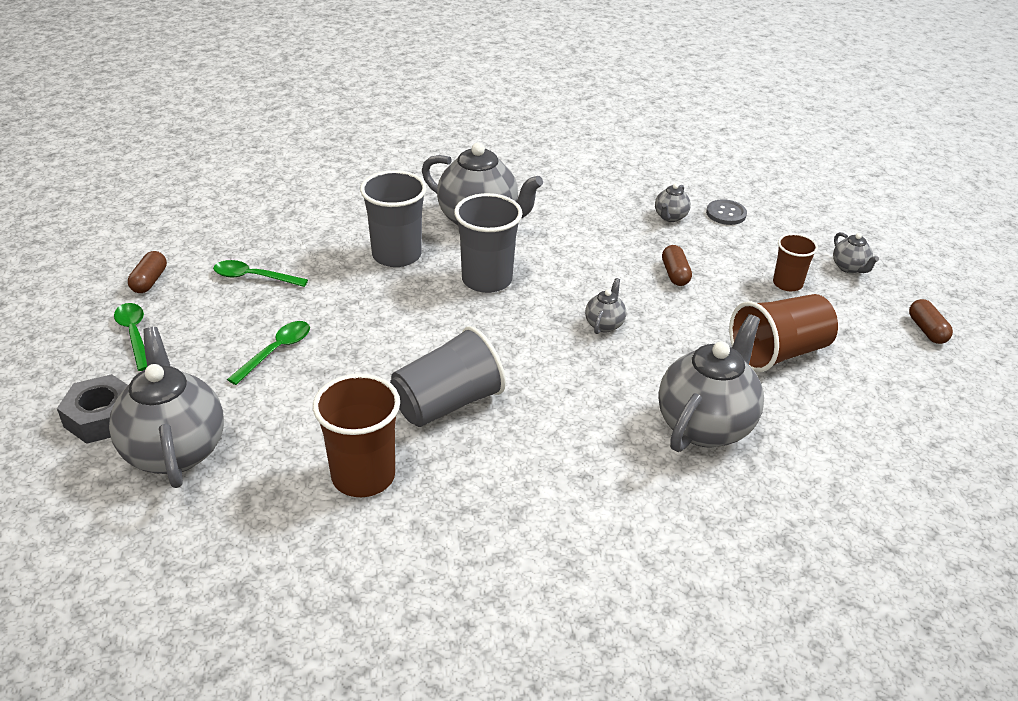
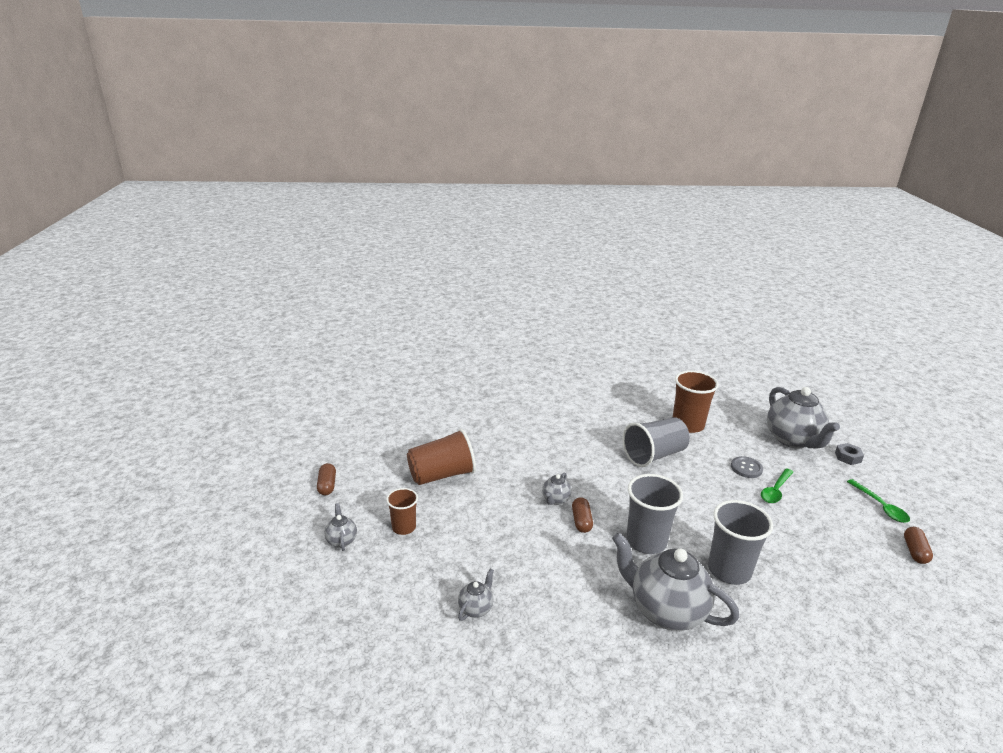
camera: 175 degrees left, 10 degrees down
(102, 417) = (848, 457): grey nut -> grey nut, size x0.61
(253, 277) = (835, 551): green spoon -> none
(675, 274) = (492, 540): brown capsule -> brown capsule (581, 521)
(705, 425) = (505, 438): grey teapot -> none
(726, 214) = (417, 611): grey button -> grey button (746, 468)

